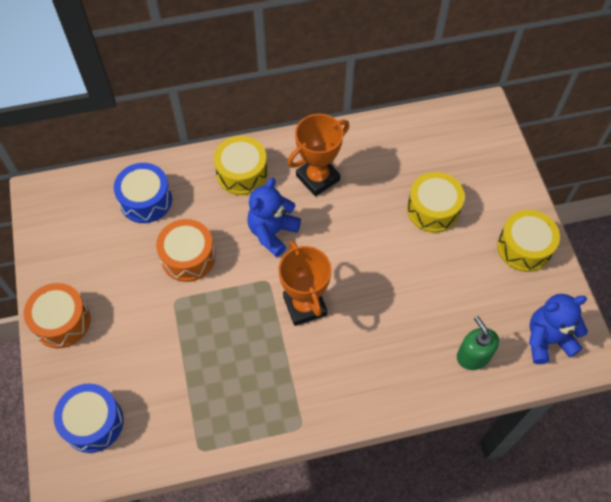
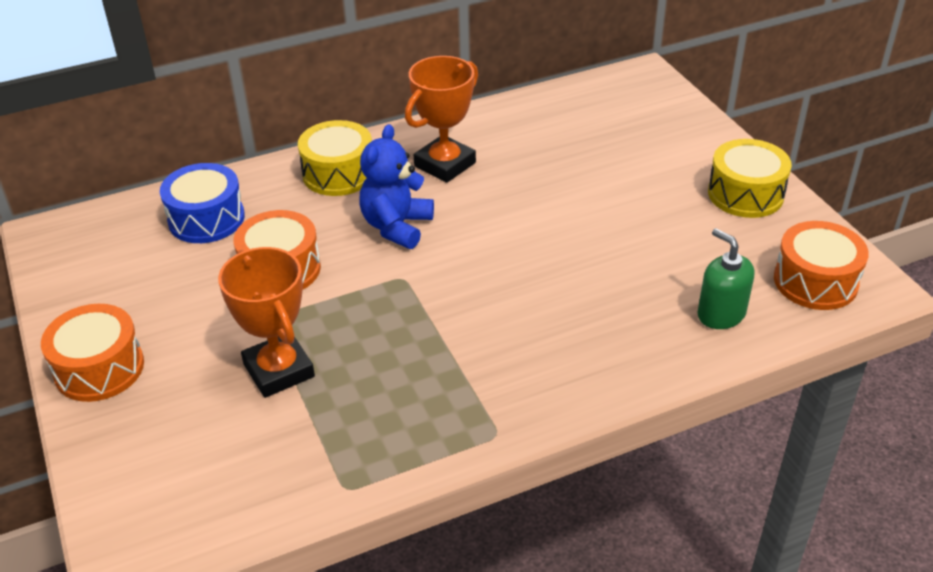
camera: 10 degrees left, 20 degrees down
(93, 422) = (167, 482): blue drum -> none
(305, 305) = (464, 296): orange trophy -> orange trophy (279, 370)
(433, 209) = (610, 174): yellow drum -> none
(547, 339) = (815, 281): blue teddy bear -> orange drum

